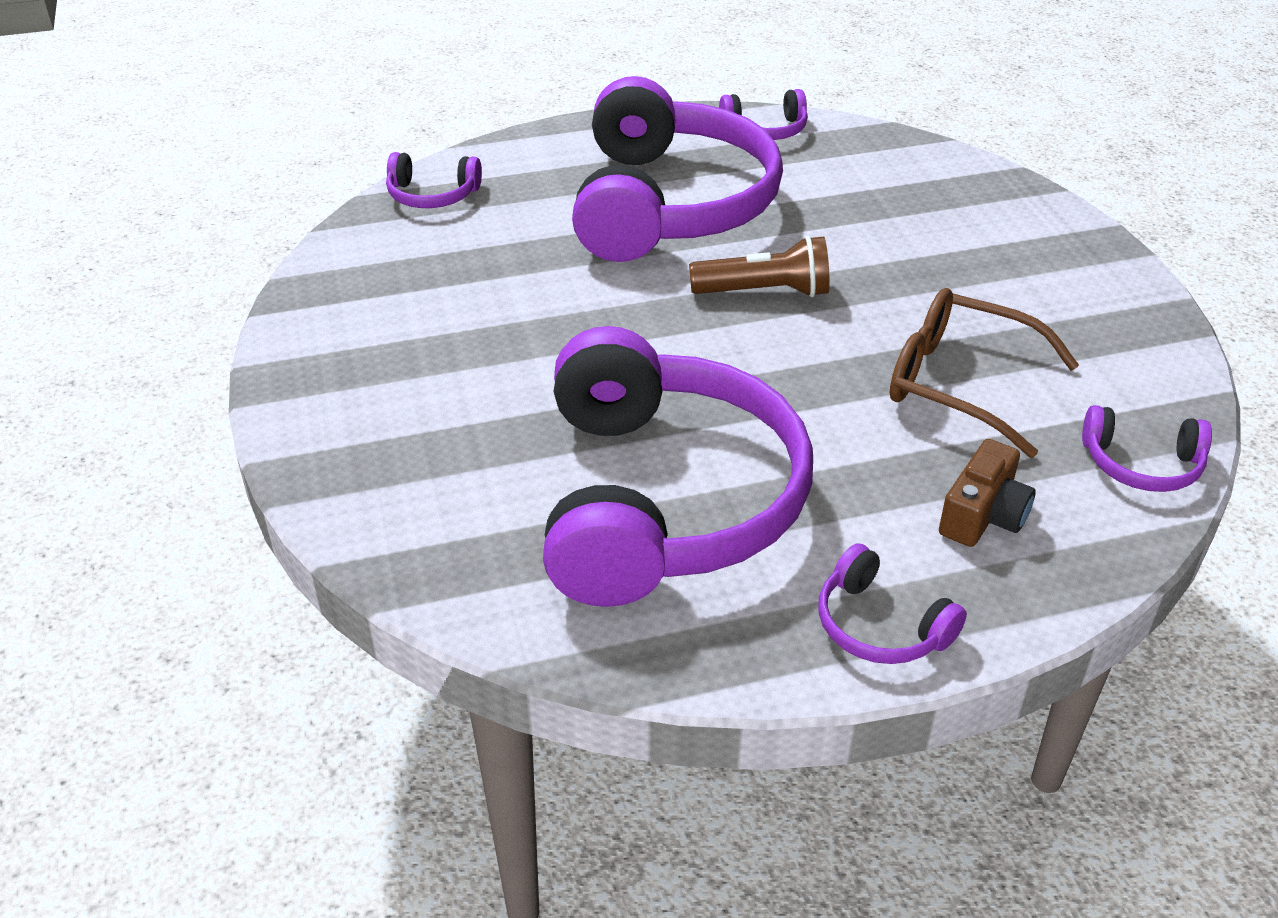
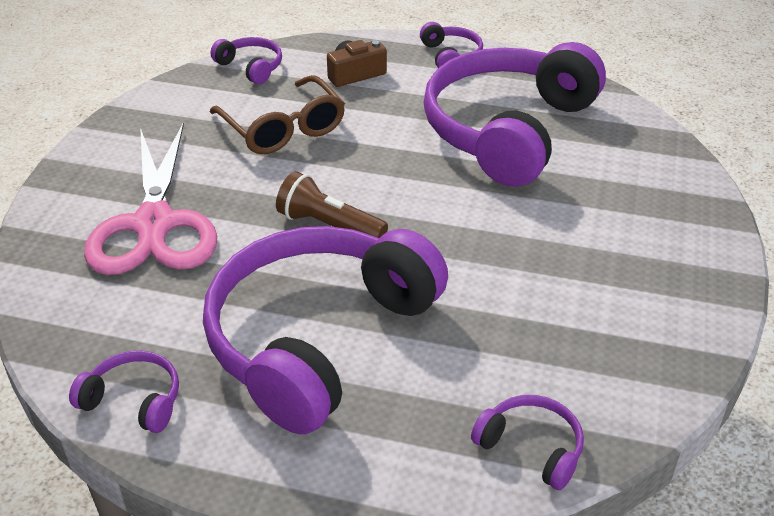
camera: 150 degrees left, 0 degrees up
(936, 235) = (154, 224): none -> pink scissors

